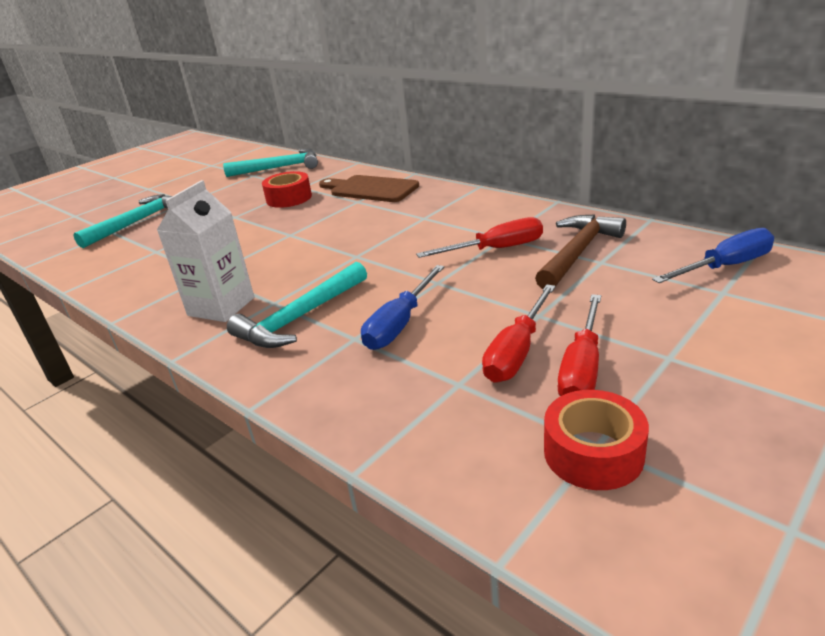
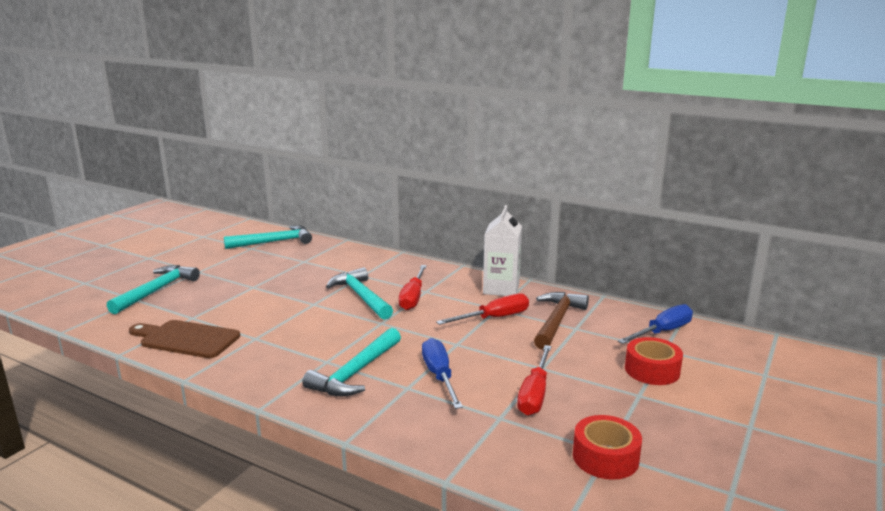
camera: 15 degrees left, 10 degrees down
(221, 306) = (281, 365): white carton -> white carton (501, 289)
(289, 198) = (297, 271): red tape -> red tape (652, 370)
(346, 225) = (361, 296): none -> turquoise hammer
(370, 189) = (369, 265): brown cutting board -> brown cutting board (186, 339)
(400, 324) = (439, 376): blue screwdriver -> blue screwdriver turned 150 degrees clockwise
(582, 368) = (583, 404): red screwdriver -> red screwdriver (413, 297)

